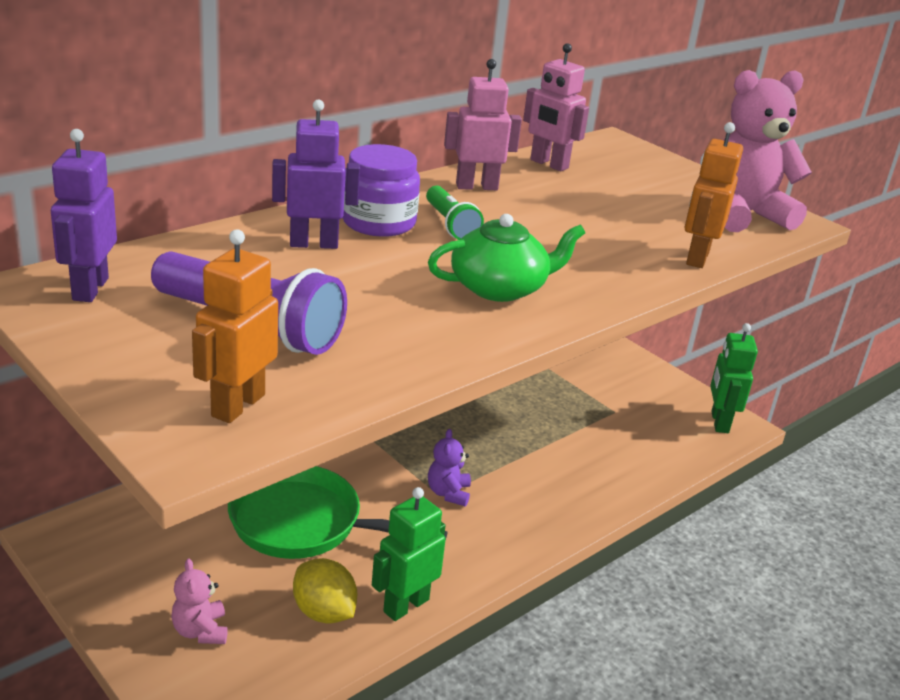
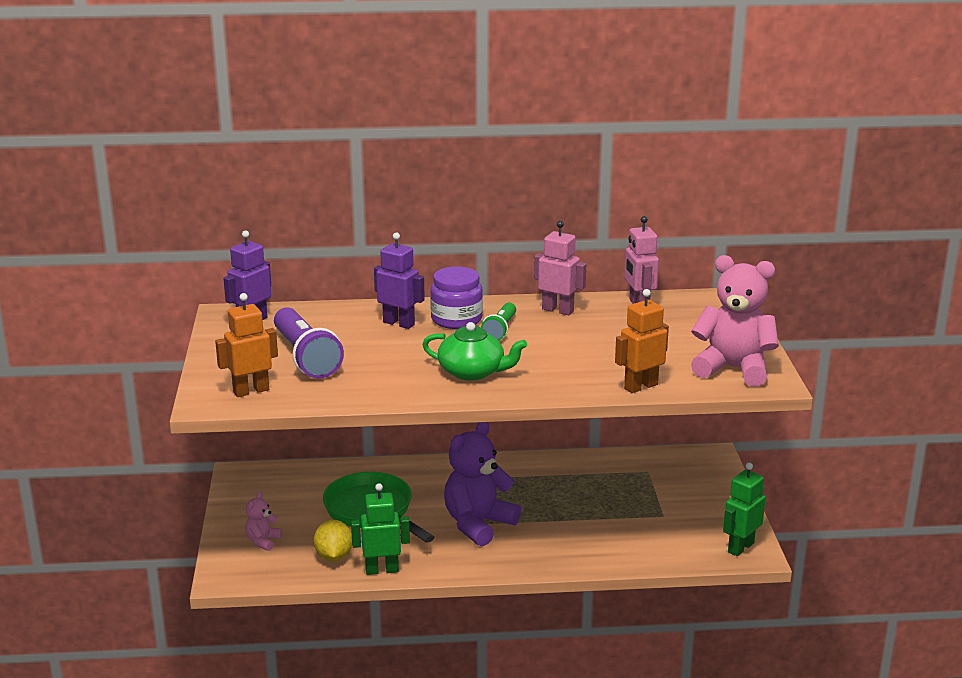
camera: 40 degrees right, 5 degrees down
(448, 493) = (478, 524): purple teddy bear -> purple teddy bear, size x2.11

